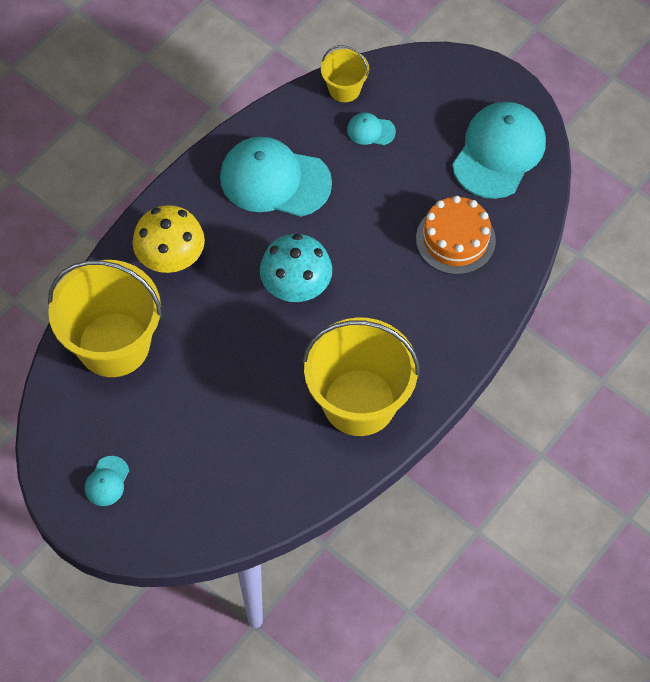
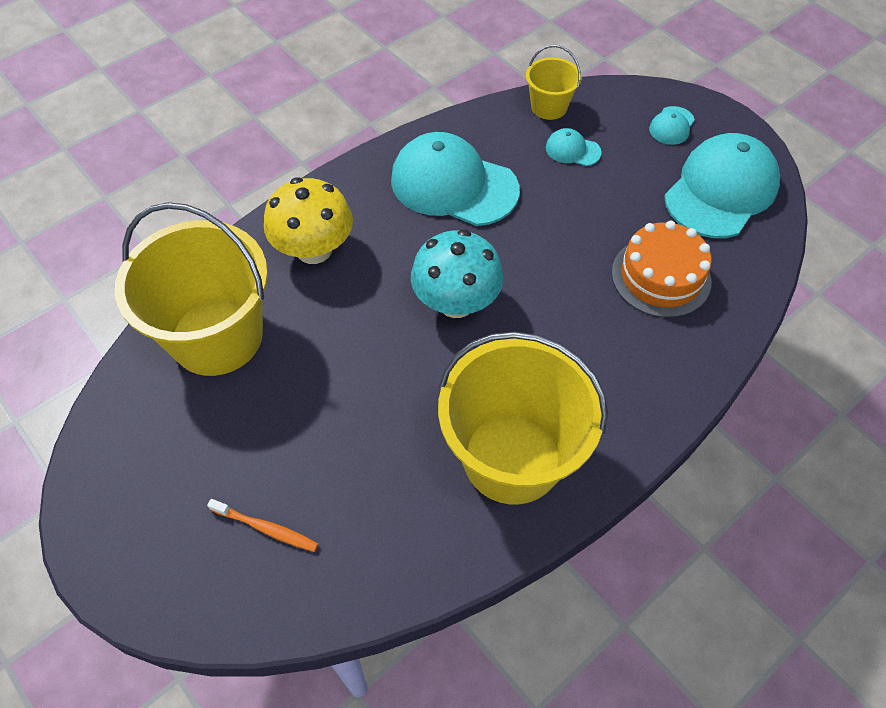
camera: 10 degrees right, 5 degrees down
(107, 481) = (153, 510): turquoise cap -> turquoise cap (671, 126)
(192, 481) = (266, 528): none -> orange toothbrush

